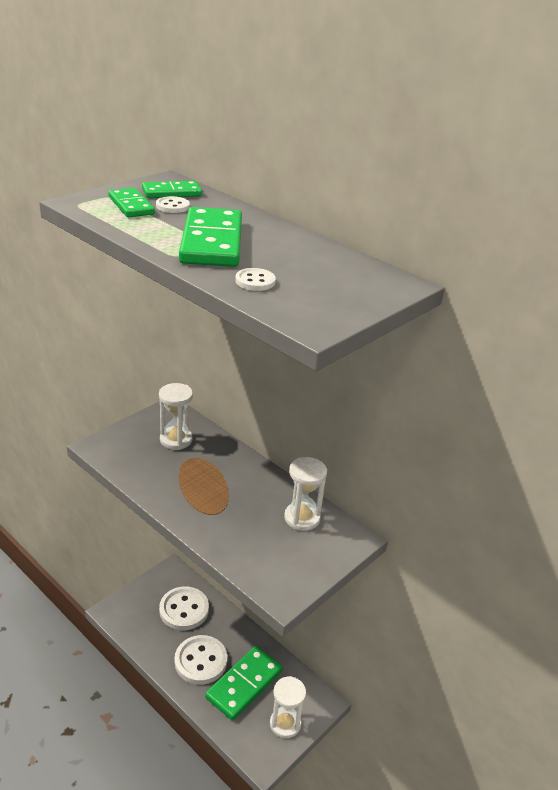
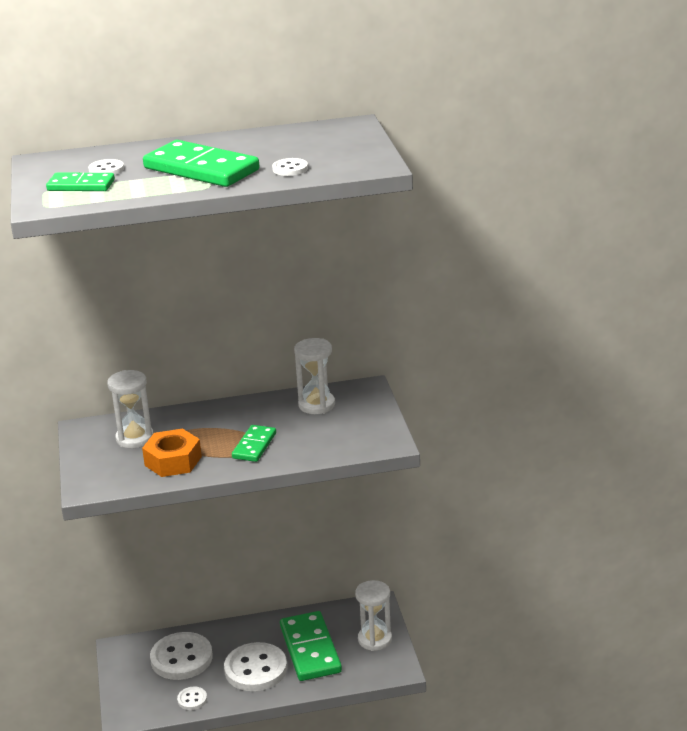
camera: 50 degrees left, 5 degrees down
(147, 640) = (192, 699): none -> white button
(160, 473) = (173, 461): none -> orange nut
(172, 192) = (73, 164): green domino -> green domino (254, 446)

